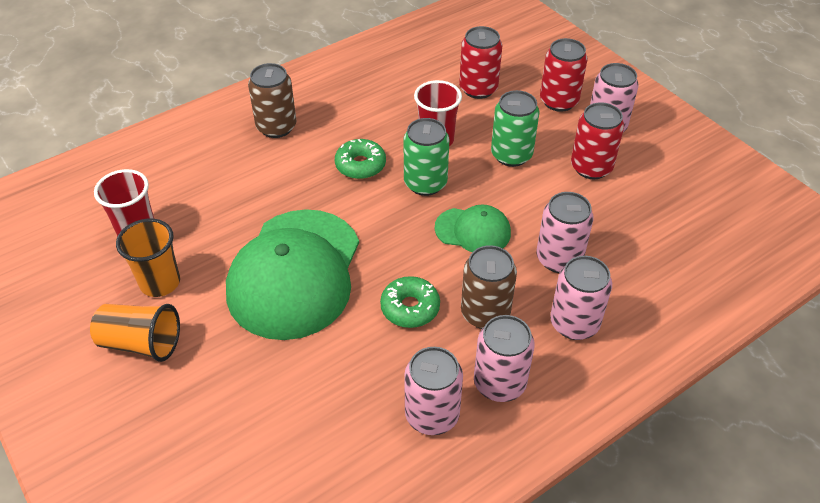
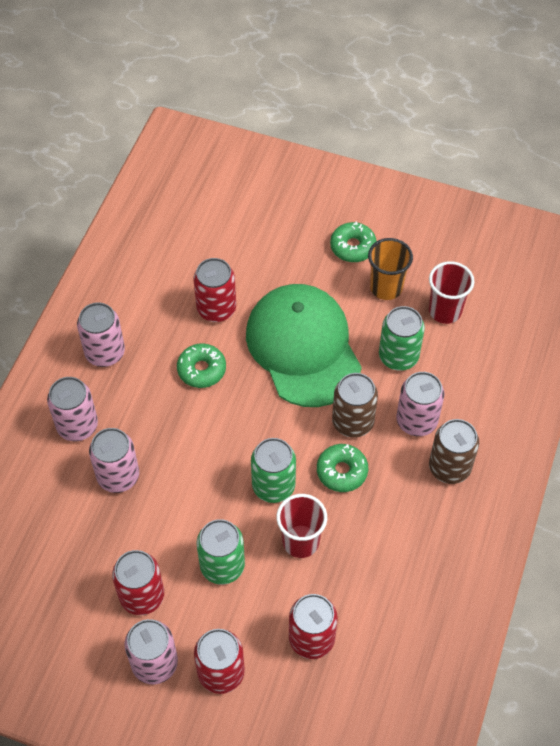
camera: 145 degrees right, 10 degrees up
(141, 343) = (353, 247): orange cup -> green donut
(221, 219) = (398, 356): none -> green can
(343, 361) = (216, 309): none -> red can
(432, 415) = (135, 309): pink can -> pink can (416, 421)
(473, 230) = (201, 462): green cap -> none
(485, 313) = (146, 396): brown can -> brown can (352, 422)

